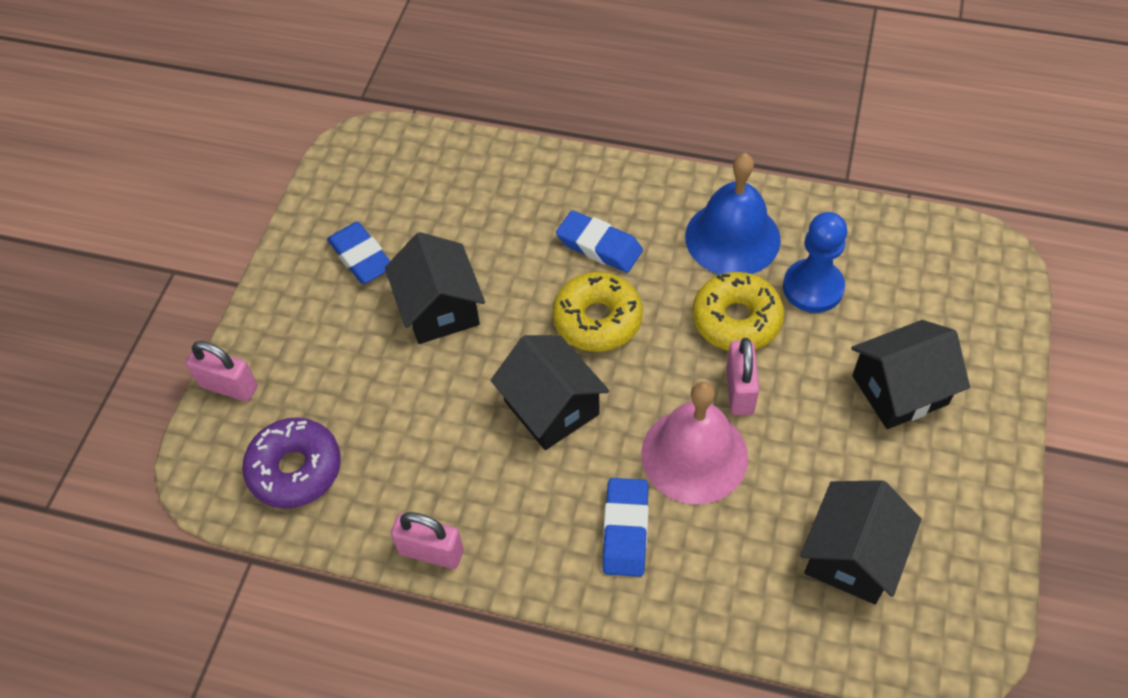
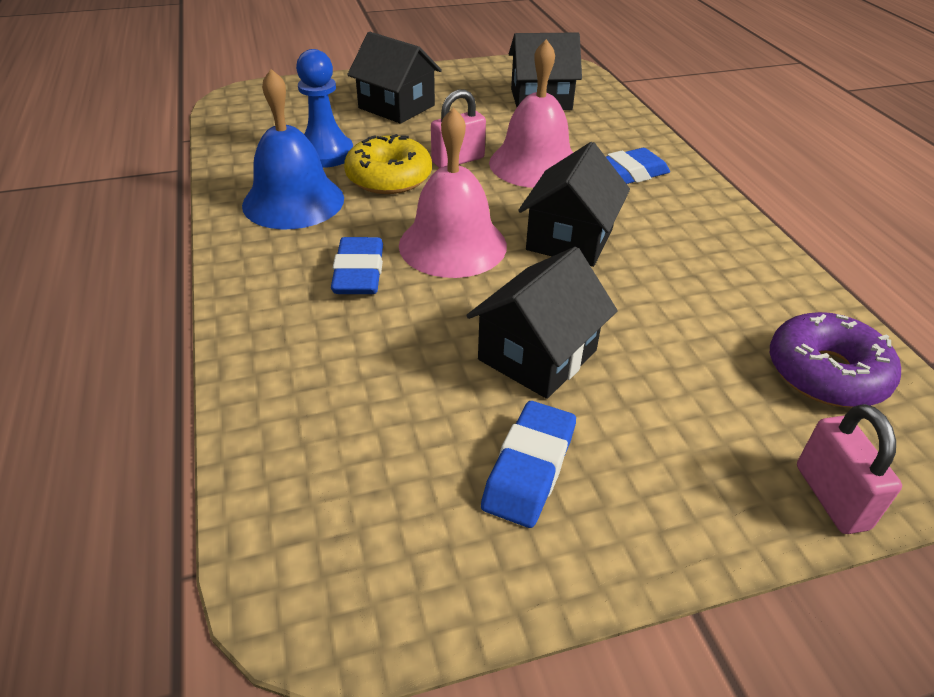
camera: 125 degrees left, 15 degrees down
(431, 552) = (767, 252): pink padlock -> none
(597, 320) = (452, 245): yellow donut -> pink bell

